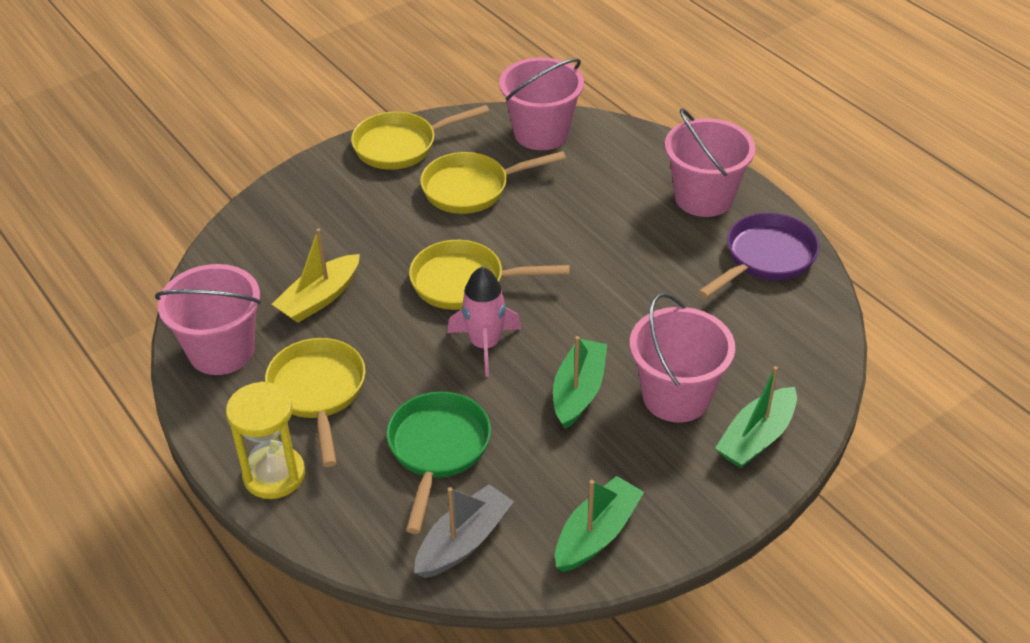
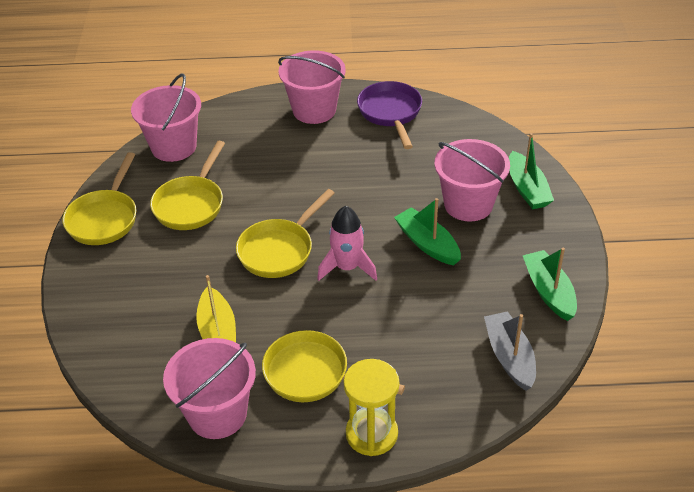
camera: 55 degrees left, 0 degrees up
(437, 450) = (421, 334): green pan -> none

